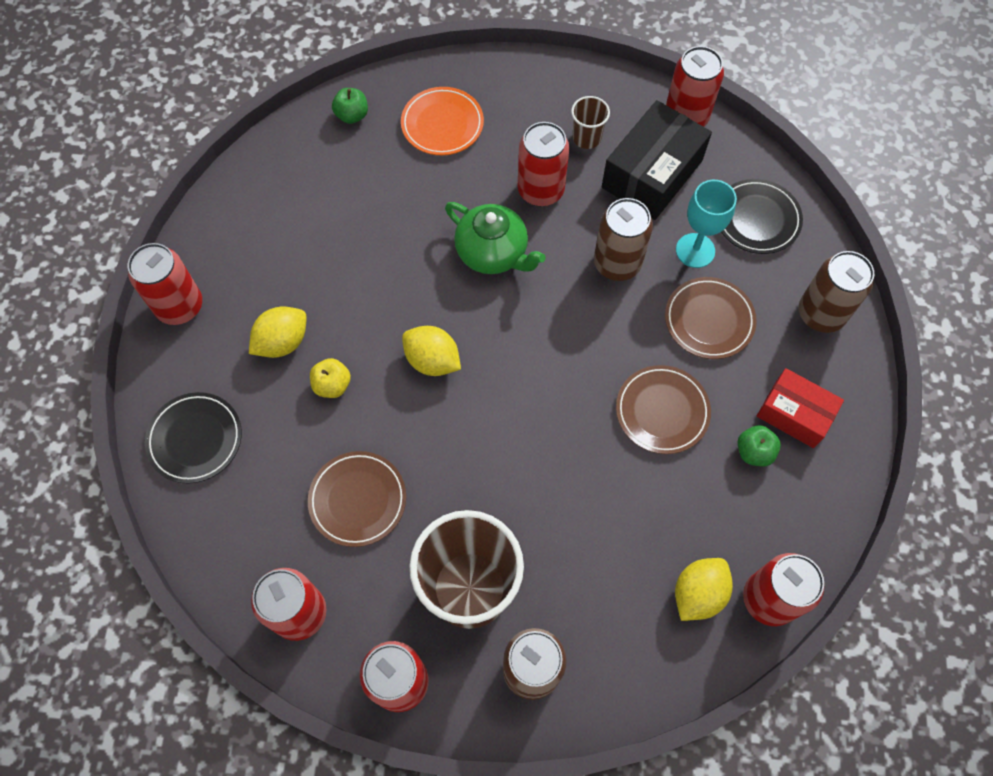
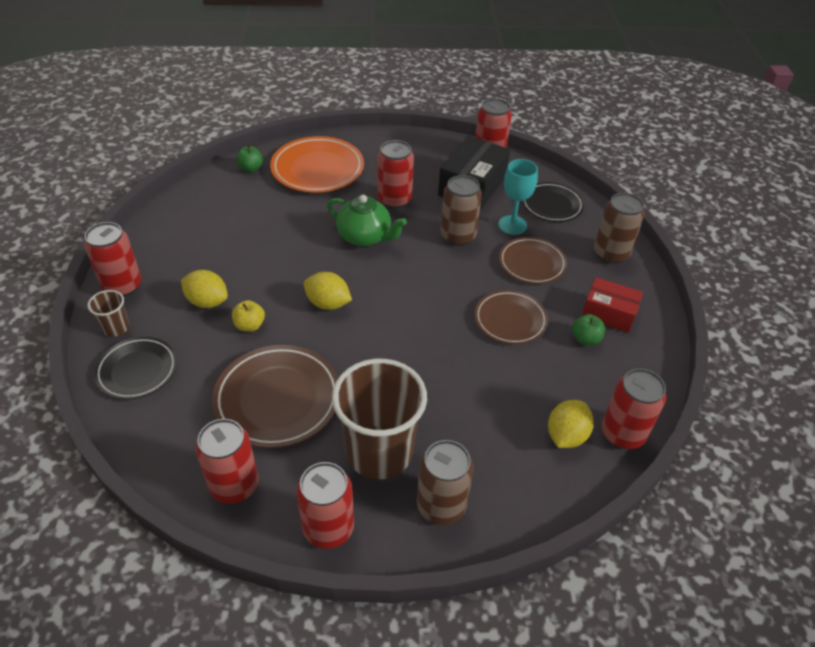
camera: 10 degrees left, 20 degrees down
(282, 342) = (207, 302): yellow lemon -> yellow lemon turned 75 degrees clockwise
(358, 500) = (278, 399): brown plate -> brown plate, size x1.54
(442, 124) = (317, 169): orange plate -> orange plate, size x1.54
(586, 138) = (422, 170): brown cup -> brown cup (116, 328)

